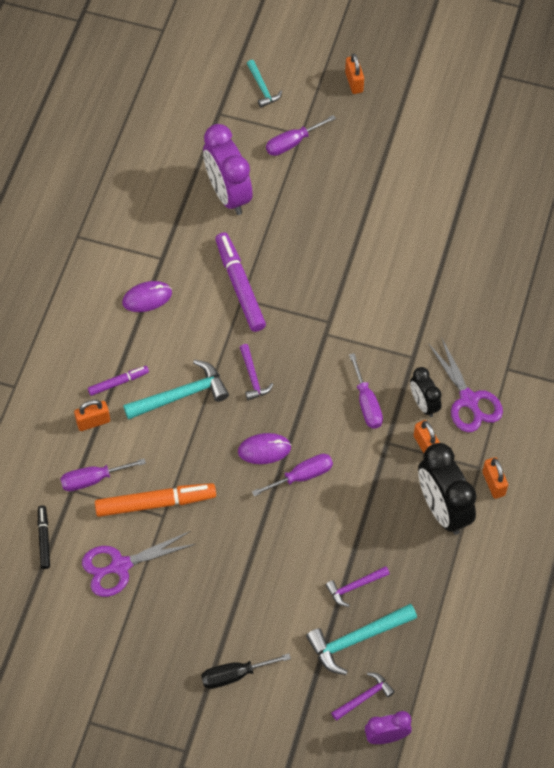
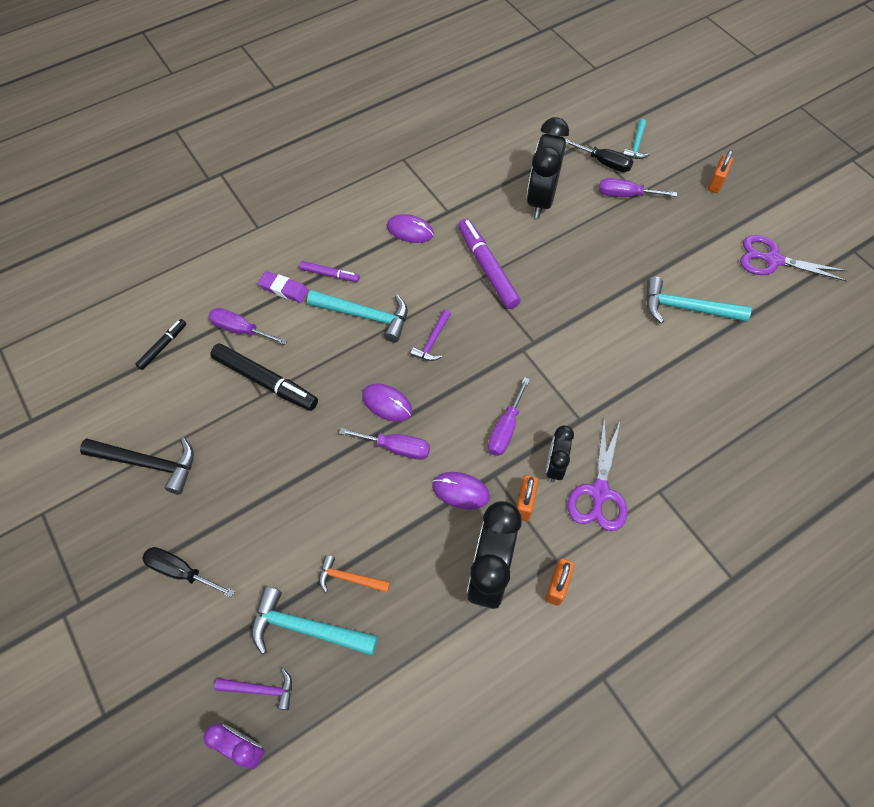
camera: 40 degrees right, 0 degrees up
(93, 422) = (284, 289): orange padlock -> purple eraser
(120, 566) = (192, 409): purple scissors -> purple scissors (773, 260)
(130, 628) = (148, 463): none -> black hammer
(155, 503) = (265, 381): orange marker -> black marker
(228, 194) = (541, 199): purple clock -> black clock
(240, 286) = (487, 268): purple marker -> purple marker turned 45 degrees counterclockwise
(250, 124) = (604, 163): none -> black screwdriver
(354, 586) = (349, 578): purple hammer -> orange hammer
(375, 471) = (460, 491): none -> purple mouse
(417, 212) = (686, 308): none -> turquoise hammer

